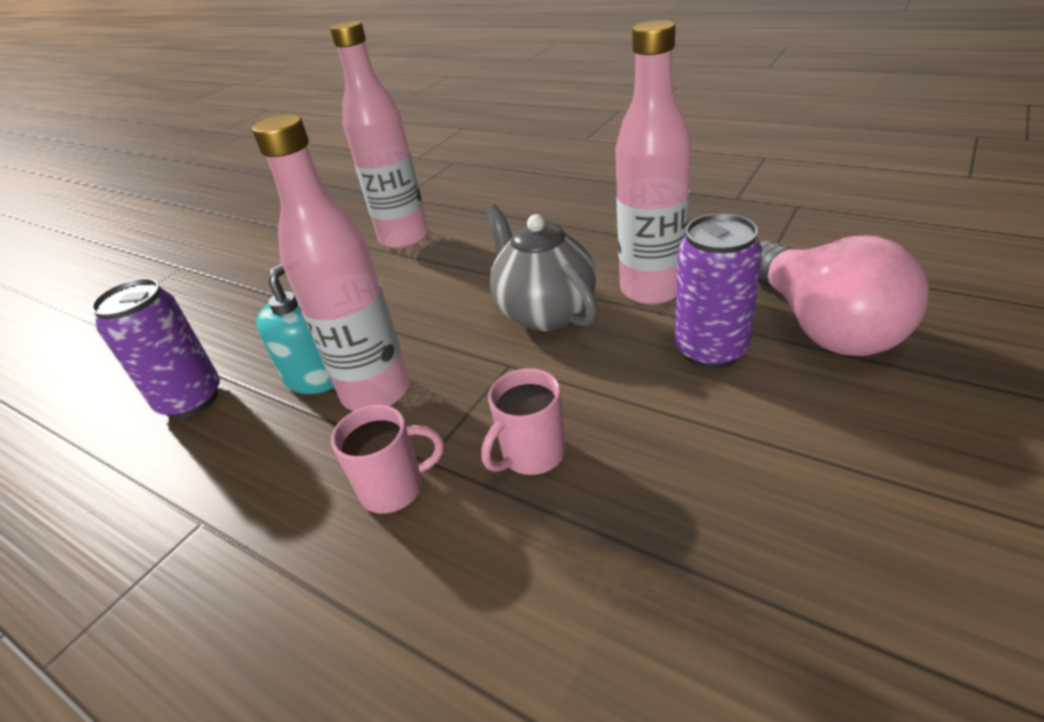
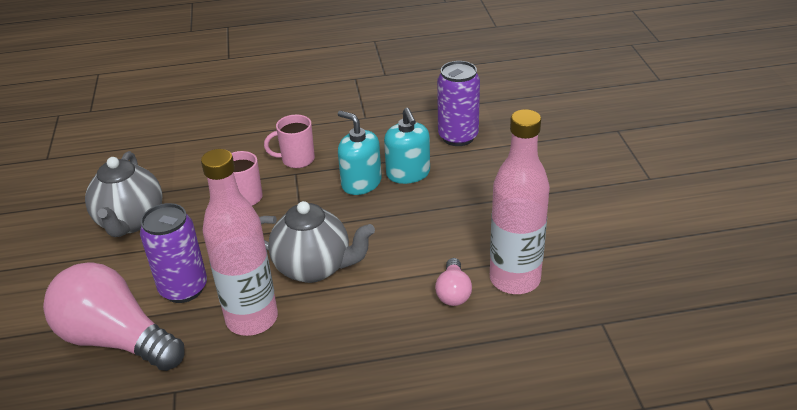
camera: 135 degrees right, 0 degrees up
(376, 392) = (361, 183): pink bottle -> turquoise soap dispenser
(394, 488) = (297, 160): pink mug -> pink mug turned 45 degrees clockwise
(458, 246) = (453, 292): none -> pink light bulb
(750, 508) = (131, 221): none -> grey teapot

